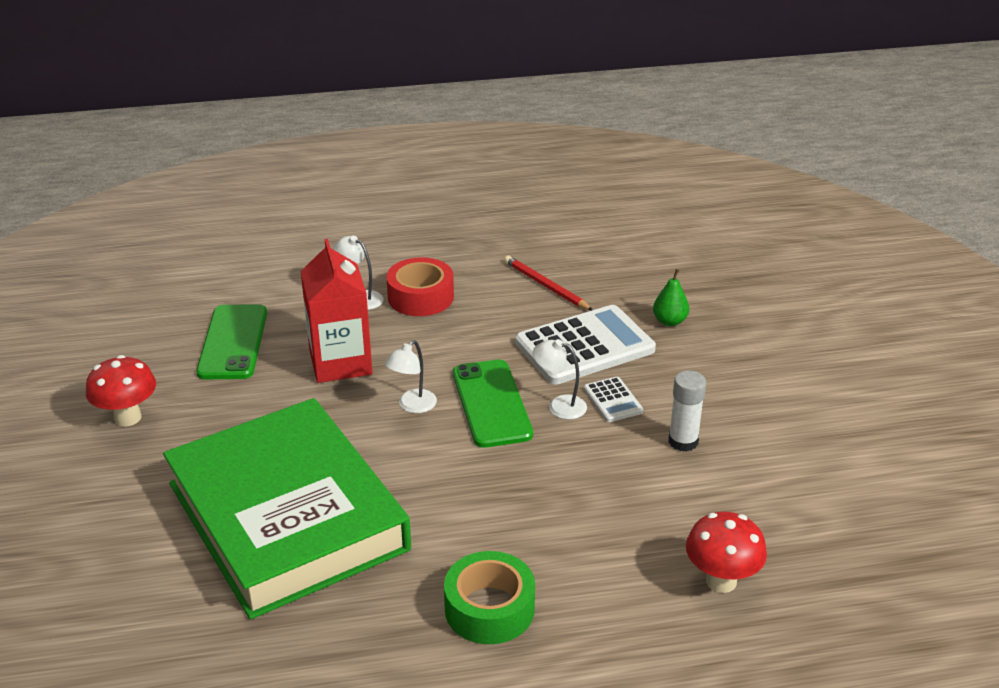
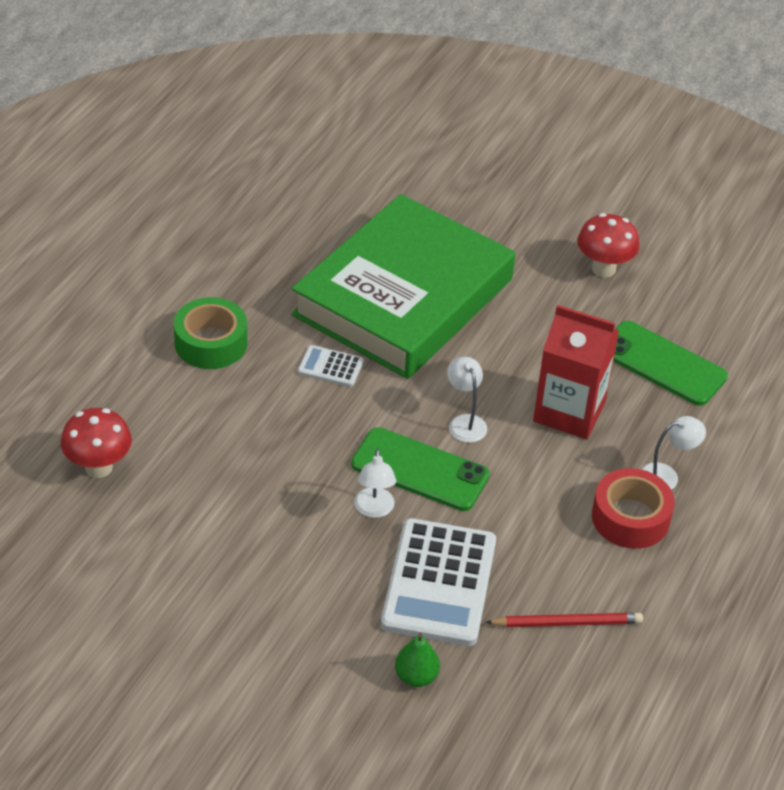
camera: 125 degrees right, 10 degrees up
(287, 516) = (403, 297): green book -> green book turned 60 degrees counterclockwise
(559, 405) = (374, 510): white lamp -> white lamp turned 120 degrees clockwise
(613, 400) = (345, 548): white calculator -> white calculator (330, 367)
(683, 441) = (249, 555): white glue stick -> none

